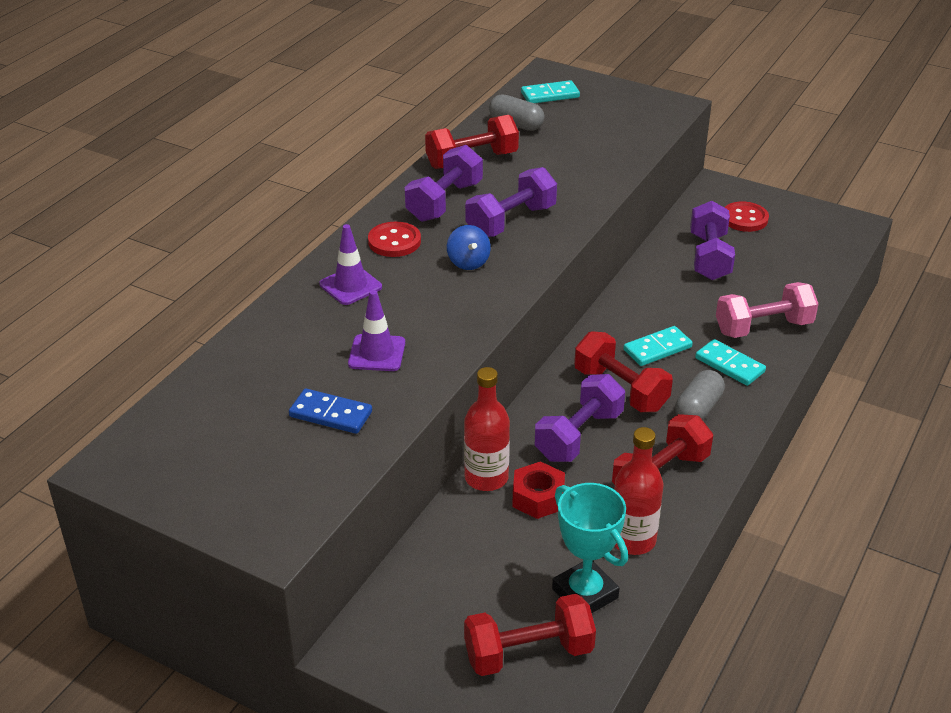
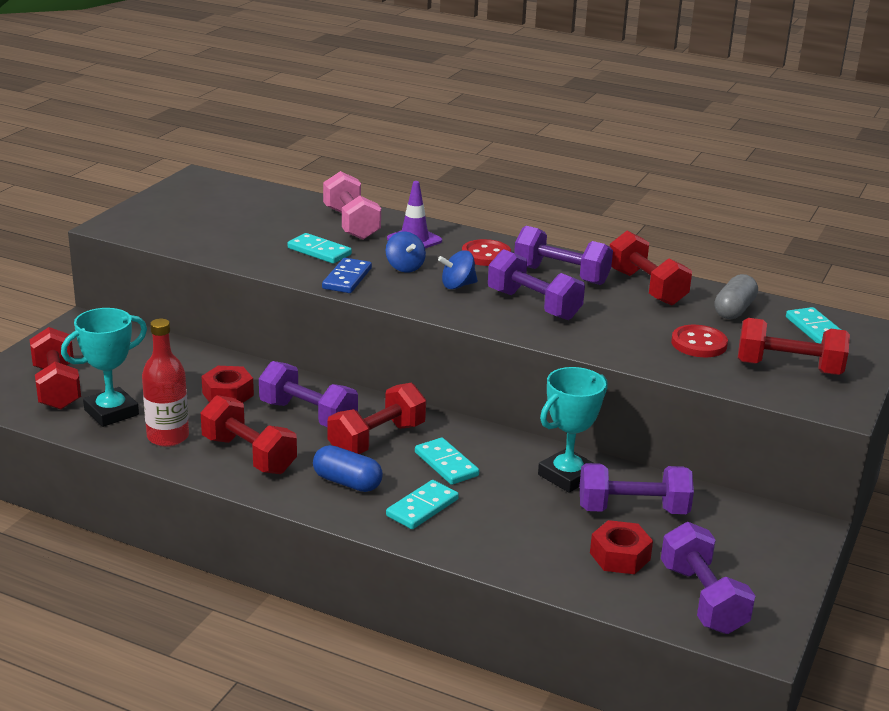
camera: 85 degrees right, 10 degrees down
(331, 414) = (244, 238): blue domino -> blue domino (347, 278)
(377, 353) = (319, 251): purple traffic cone -> turquoise domino
(423, 294) = (405, 267): none -> blue spinning top
(486, 478) = (255, 371): red bottle -> none
(617, 115) = (788, 368): none -> red dumbbell
(666, 284) = (567, 476): none -> turquoise trophy
(698, 409) = (347, 482): grey capsule -> blue capsule
(744, 218) = (733, 544): red button -> red button (699, 344)
(763, 327) = (495, 537): pink dumbbell -> pink dumbbell (351, 224)
(773, 270) = (619, 556): none -> red nut
(816, 240) = (702, 599): none -> purple dumbbell

